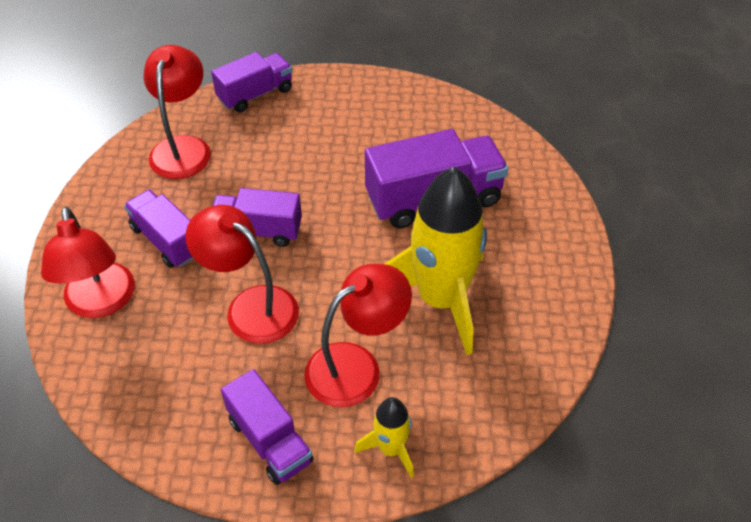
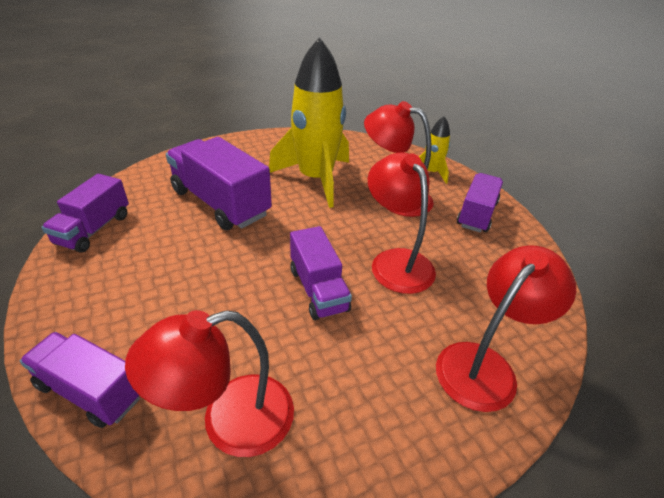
camera: 120 degrees left, 10 degrees down
(167, 240) = (378, 353): purple truck -> purple truck (94, 229)
(251, 306) = (396, 261): red lamp -> red lamp turned 150 degrees clockwise

